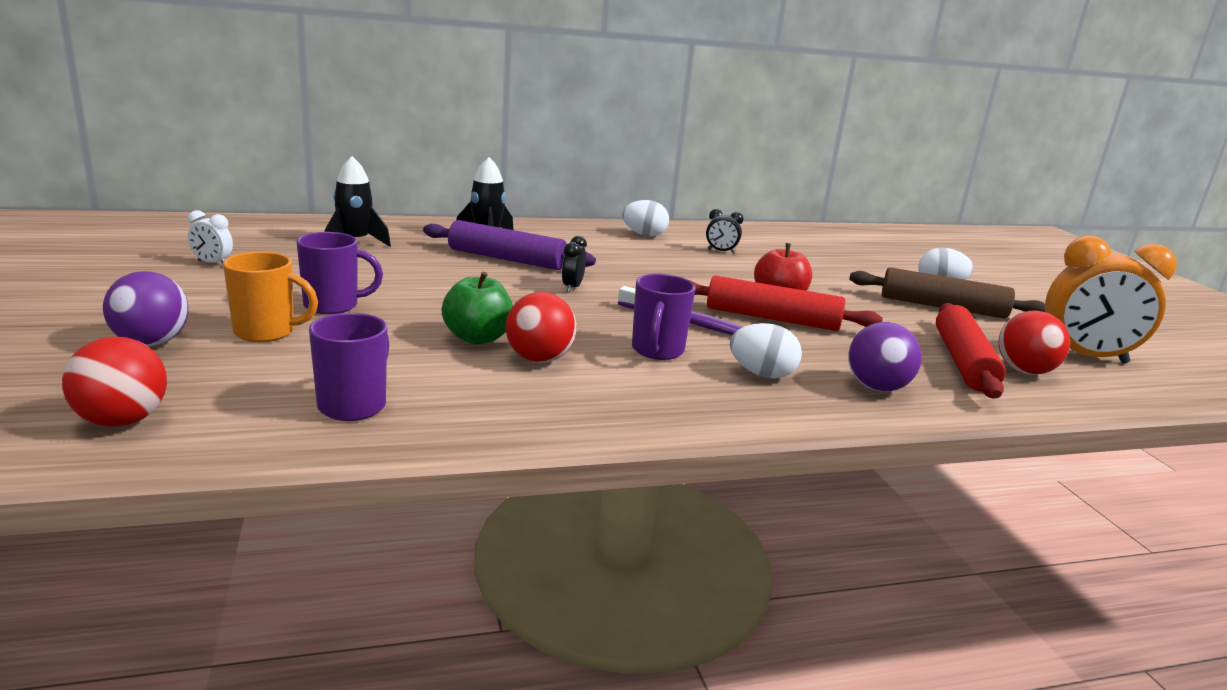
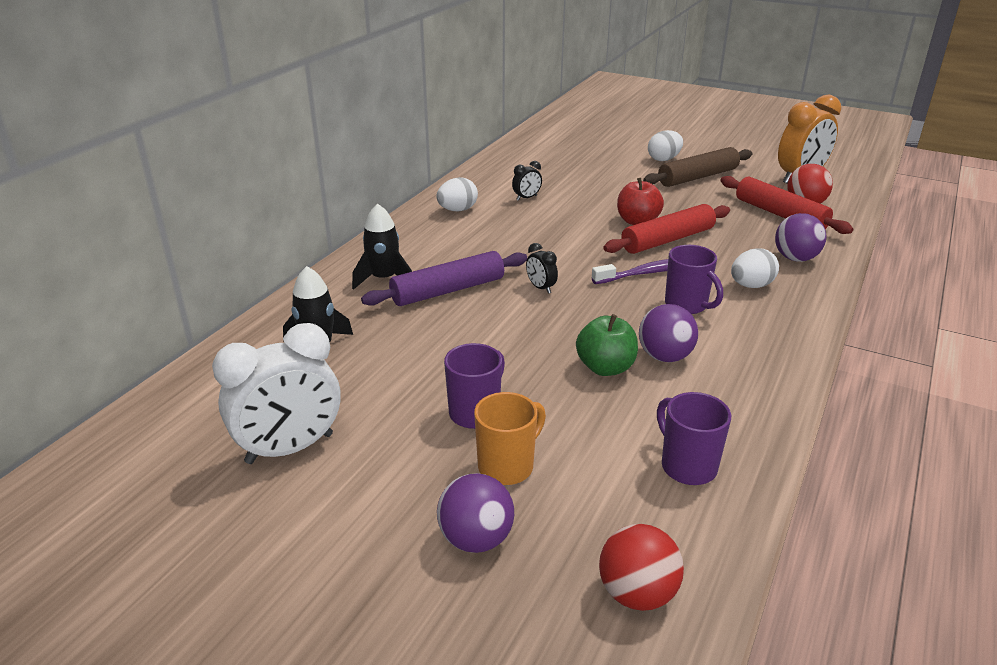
camera: 45 degrees left, 10 degrees up
(212, 263) = (290, 449): white clock -> white clock, size x2.26
(539, 359) = (665, 357): red ball -> purple ball

